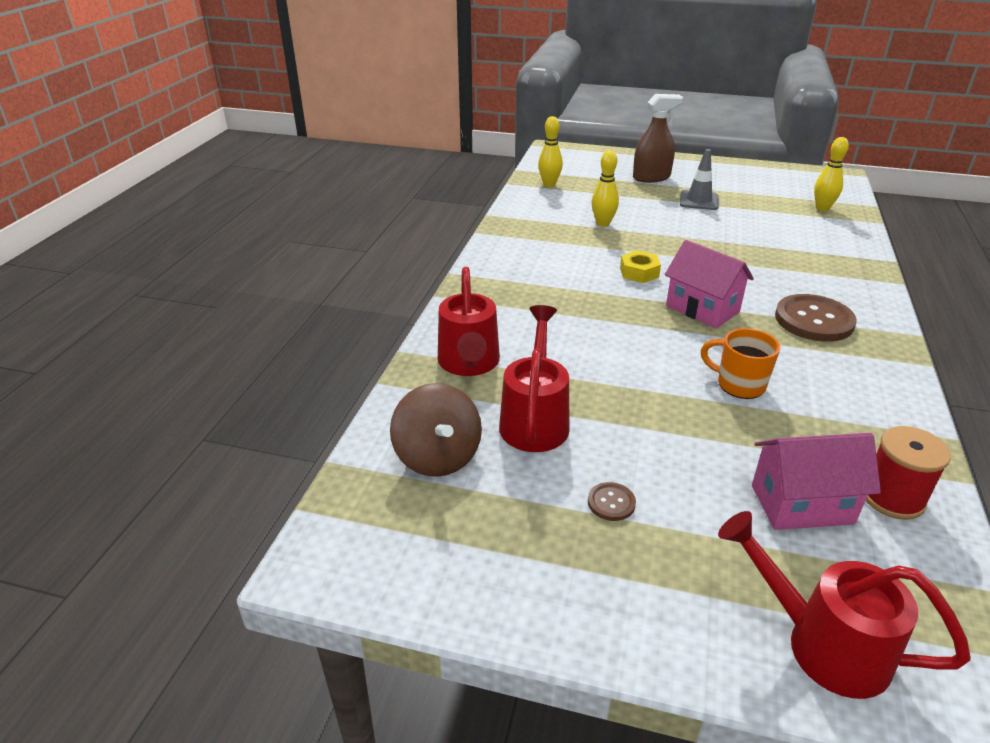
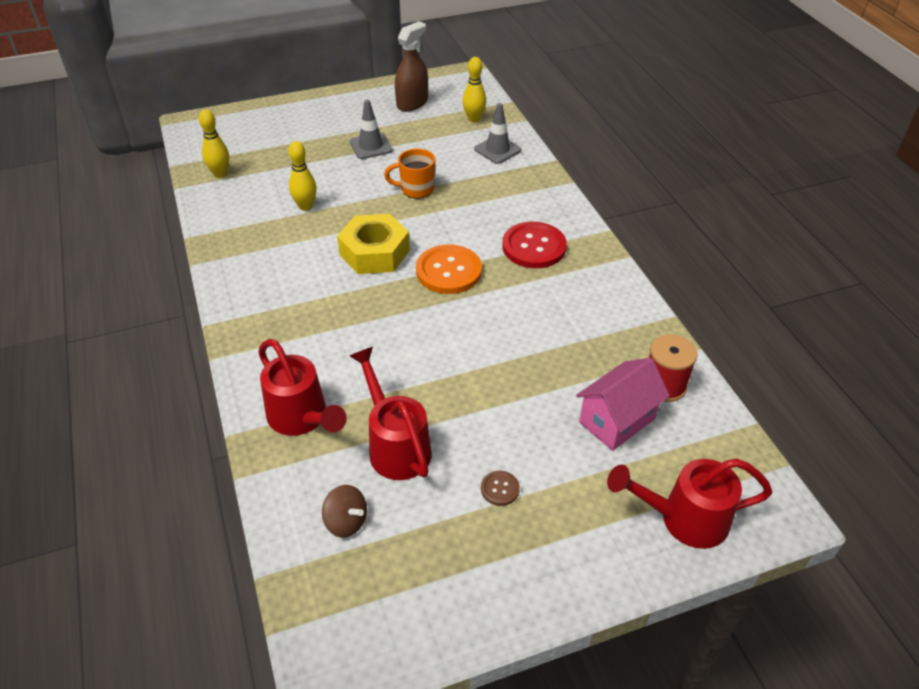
camera: 35 degrees left, 10 degrees up
(438, 457) = (346, 522): brown spinning top -> brown spinning top, size x0.62
(639, 272) = (374, 252): yellow nut -> yellow nut, size x1.79
(651, 177) = (311, 131): brown spray bottle -> brown spray bottle (412, 103)
(702, 309) = (448, 271): pink house -> orange button
(739, 384) = (519, 335): orange mug -> orange mug (416, 189)
(814, 320) = (534, 247): brown button -> red button
(831, 236) = (497, 150): none -> grey traffic cone

